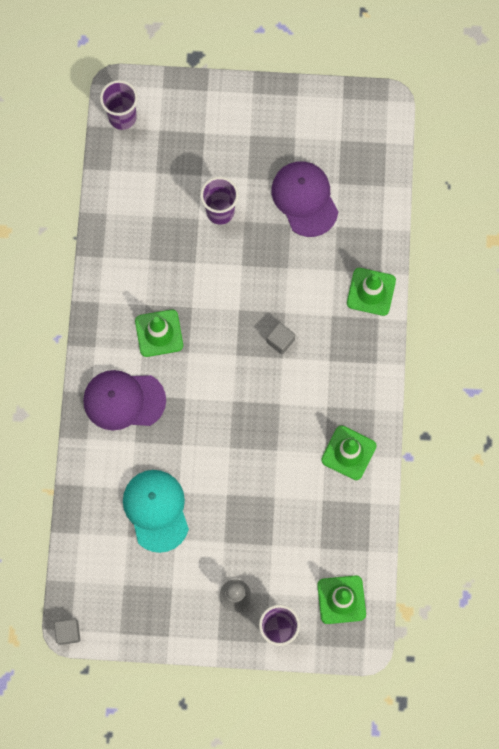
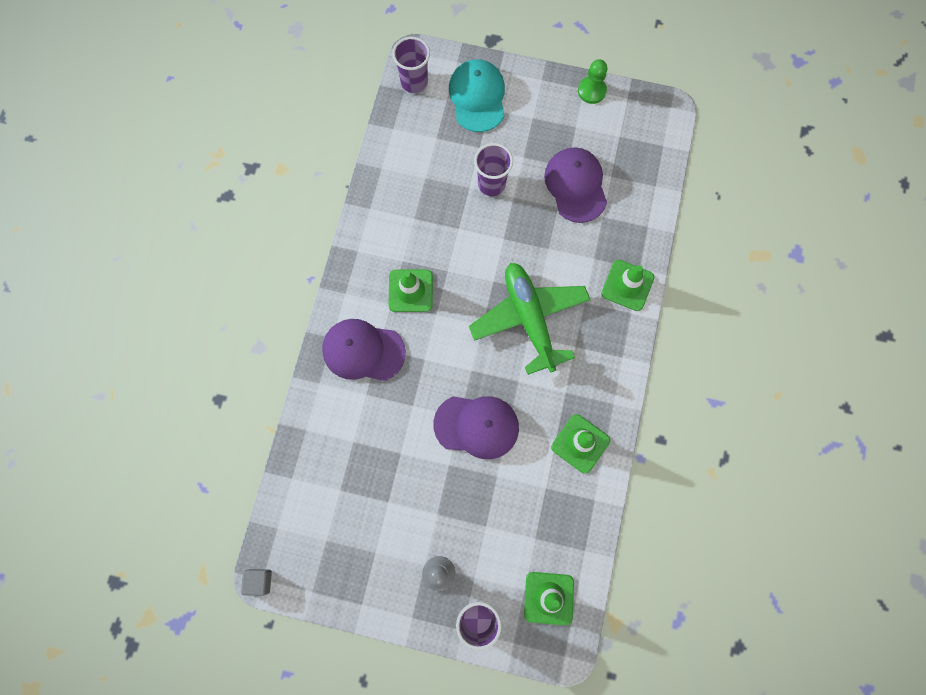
camera: 10 degrees right, 0 degrees up
(156, 510) = (374, 468): turquoise cap -> turquoise cap (477, 97)
(247, 453) = (477, 426): none -> purple cap
(280, 341) = (529, 318): grey cube -> green plane
(305, 97) = (591, 91): none -> green pawn

